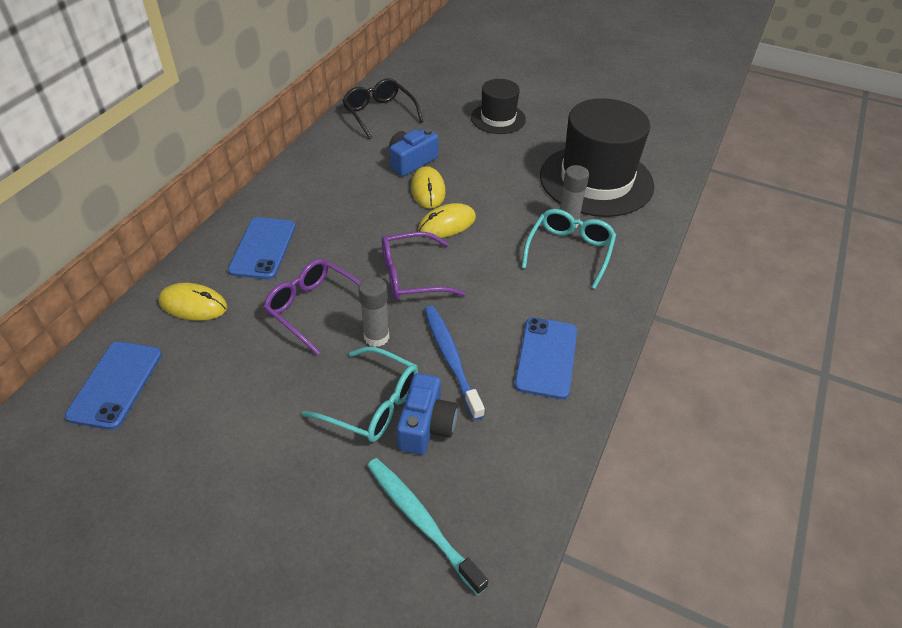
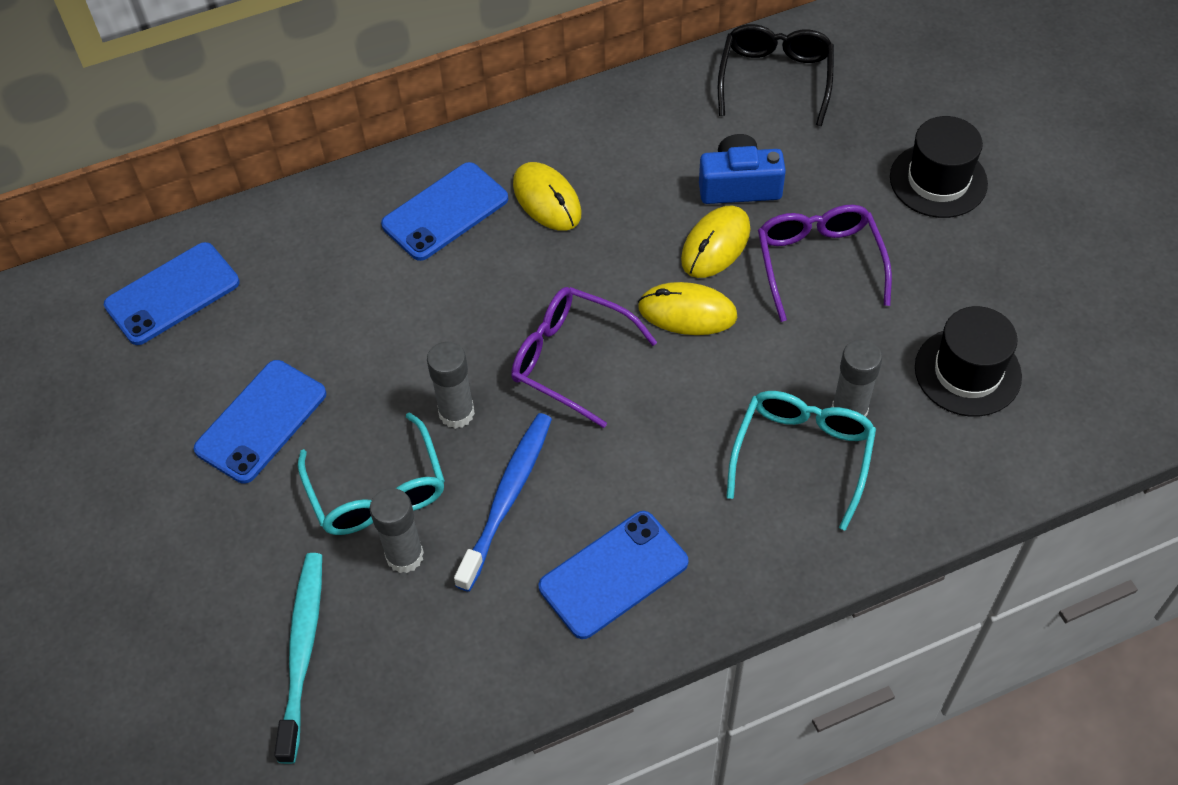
camera: 45 degrees right, 10 degrees up
(193, 305) = (314, 243): yellow mouse -> yellow mouse (547, 199)
(256, 415) = (261, 421): none -> blue phone
(314, 308) = (426, 331): purple glasses -> purple glasses (819, 263)
(426, 425) = (405, 556): blue camera -> grey glue stick
(569, 251) = (802, 455): turquoise glasses -> turquoise glasses turned 45 degrees counterclockwise
(596, 180) = (967, 372): black hat -> black hat, size x0.53

